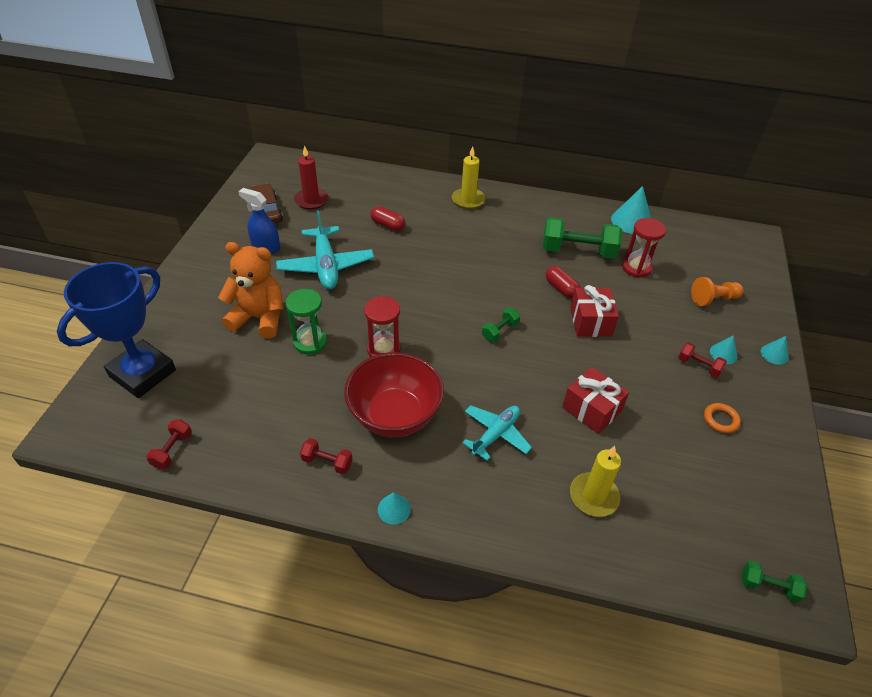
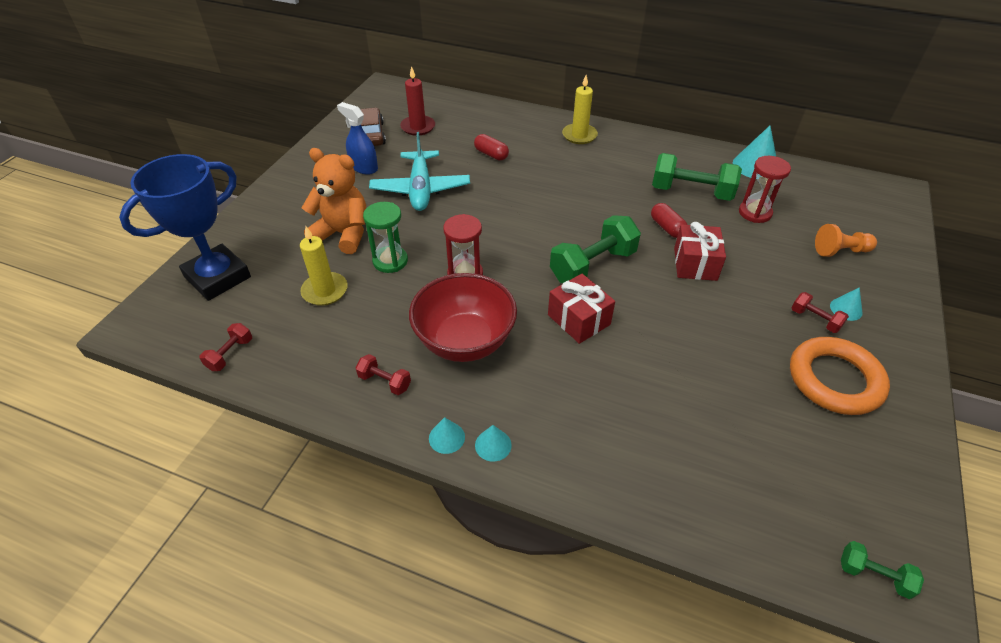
camera: 10 degrees right, 0 degrees up
(495, 434) = (571, 371): turquoise plane -> none
(500, 331) = (593, 266): green dumbbell -> green dumbbell, size x2.03
(591, 409) = (683, 355): red gift -> red gift (579, 319)
(593, 496) = (673, 448): yellow candle -> yellow candle (325, 291)
(720, 420) = (834, 380): orange ring -> orange ring, size x2.26
(774, 354) = (907, 314): turquoise cone -> turquoise cone (493, 445)

